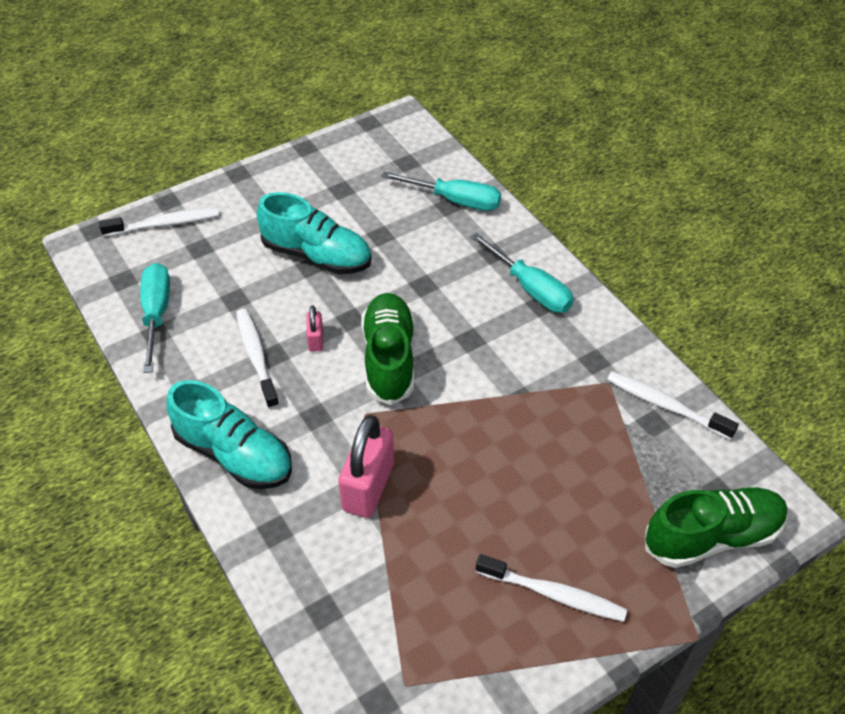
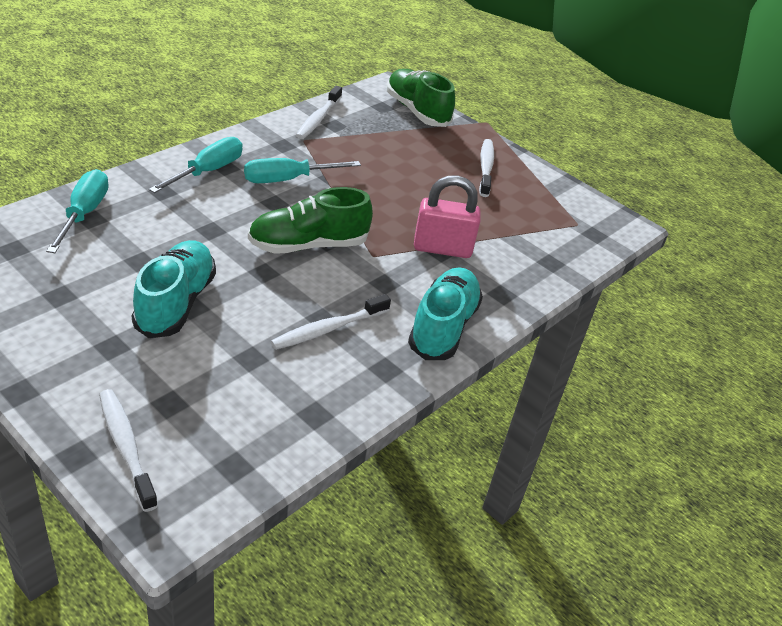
camera: 110 degrees left, 10 degrees down
(156, 314) = (286, 419): turquoise screwdriver -> turquoise screwdriver (287, 180)
(316, 340) = (296, 291): pink padlock -> none

